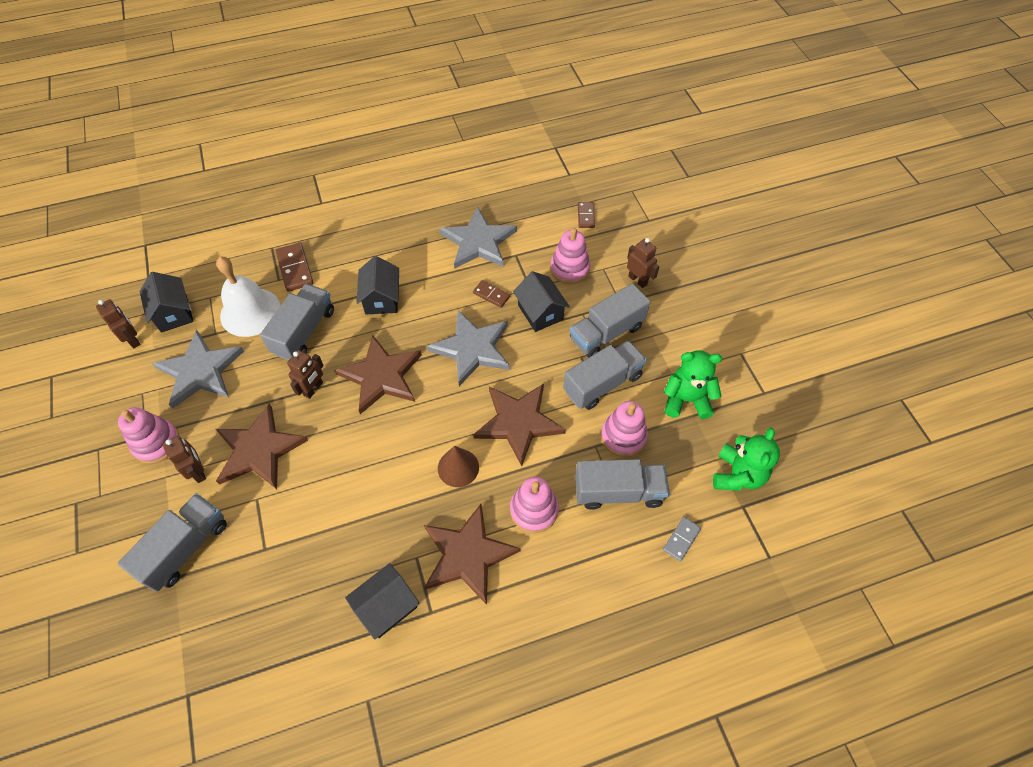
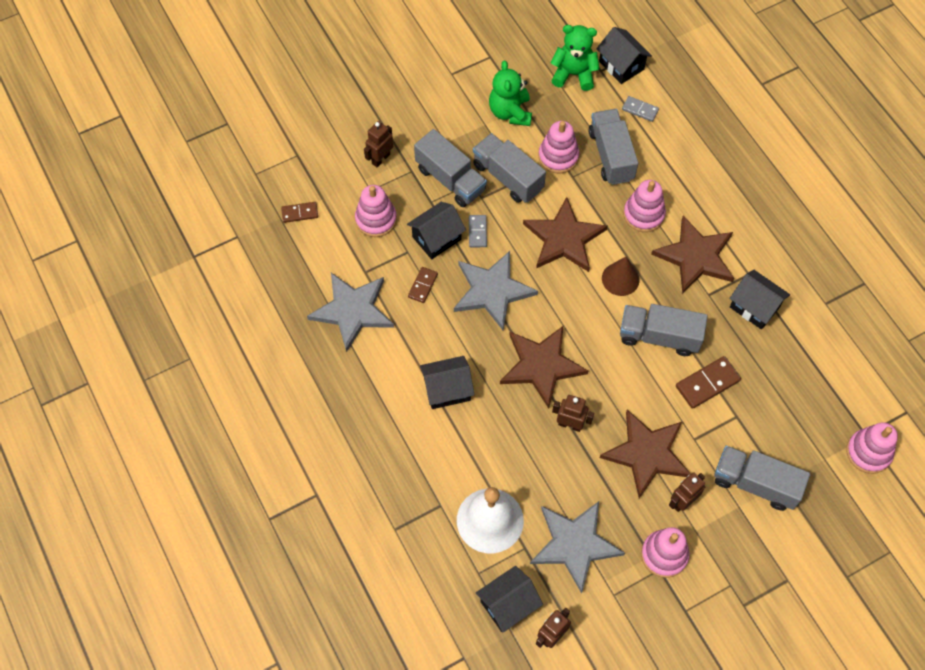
camera: 100 degrees left, 5 degrees up
(166, 690) = (868, 452): none -> pink stacking toy
(295, 269) = (422, 492): brown domino -> brown domino (707, 383)
(304, 331) = (504, 455): grey truck -> grey truck (659, 336)
(541, 346) = (477, 232): none -> grey domino
(750, 532) = (621, 65): none -> black house

